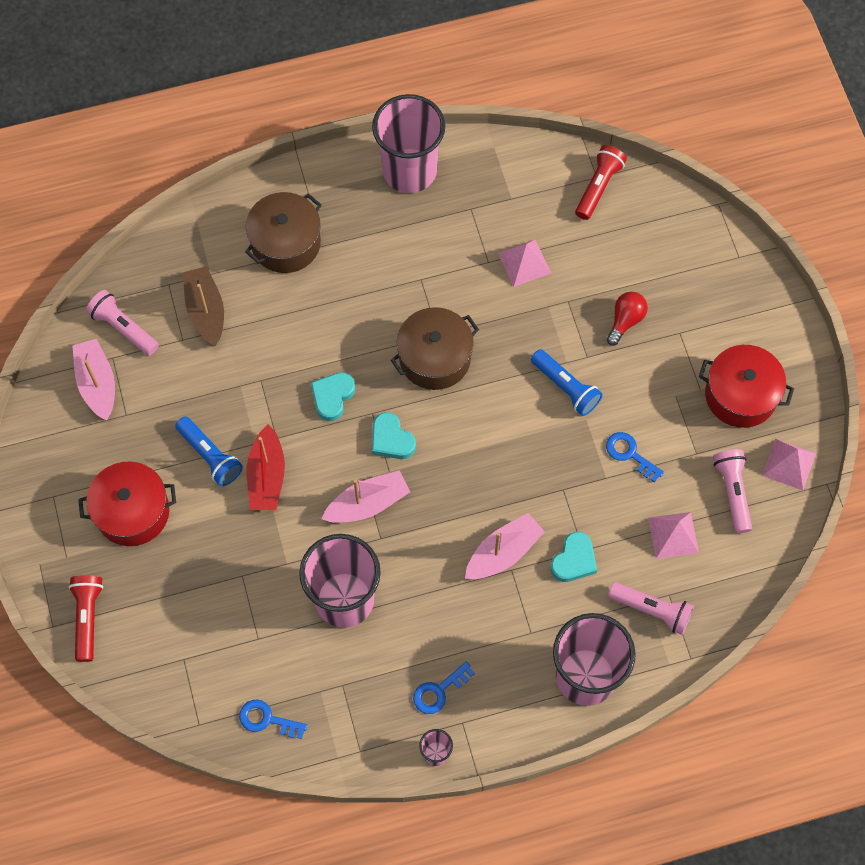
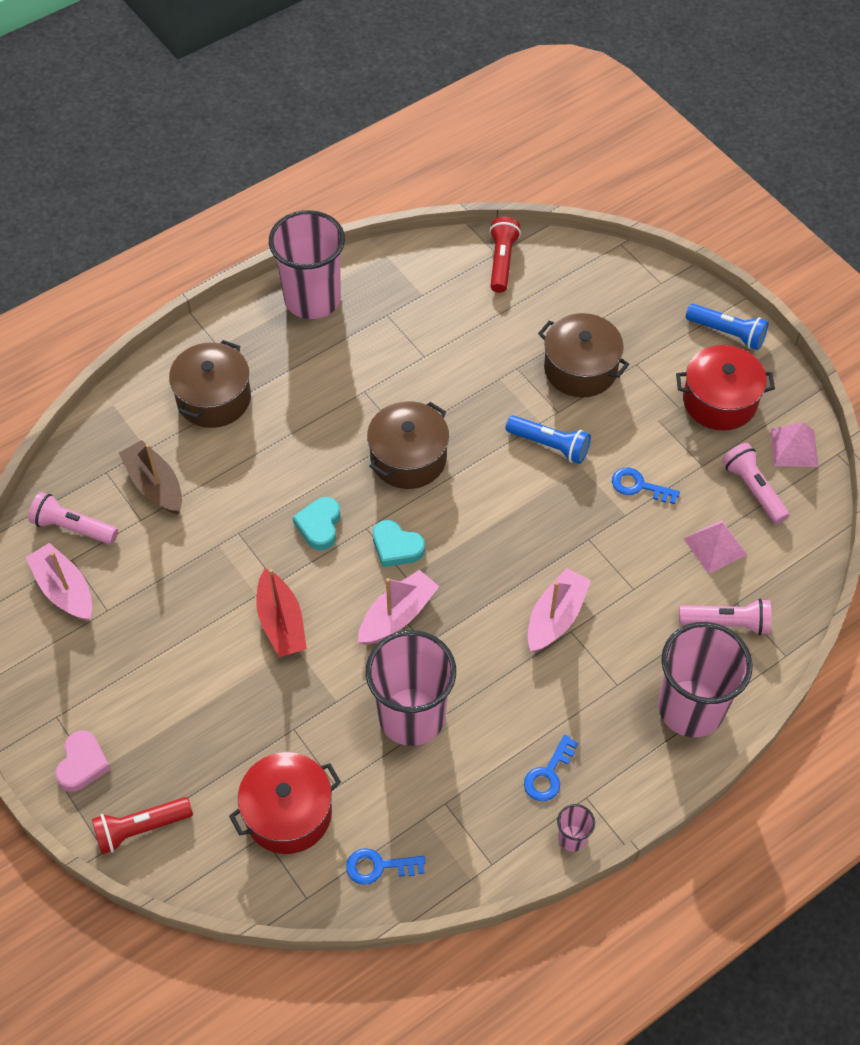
camera: 20 degrees left, 10 degrees down
(60, 545) = (82, 764): none -> pink heart
(88, 618) = (140, 828): red flashlight -> red flashlight turned 90 degrees counterclockwise
(132, 511) = (150, 704): red pot -> red pot (288, 813)
(210, 456) = (213, 622): blue flashlight -> blue flashlight (727, 333)
(524, 263) = (460, 347): pink pyramid -> none
(574, 560) = (629, 601): turquoise heart -> none
(625, 321) = (580, 369): red light bulb -> brown pot

